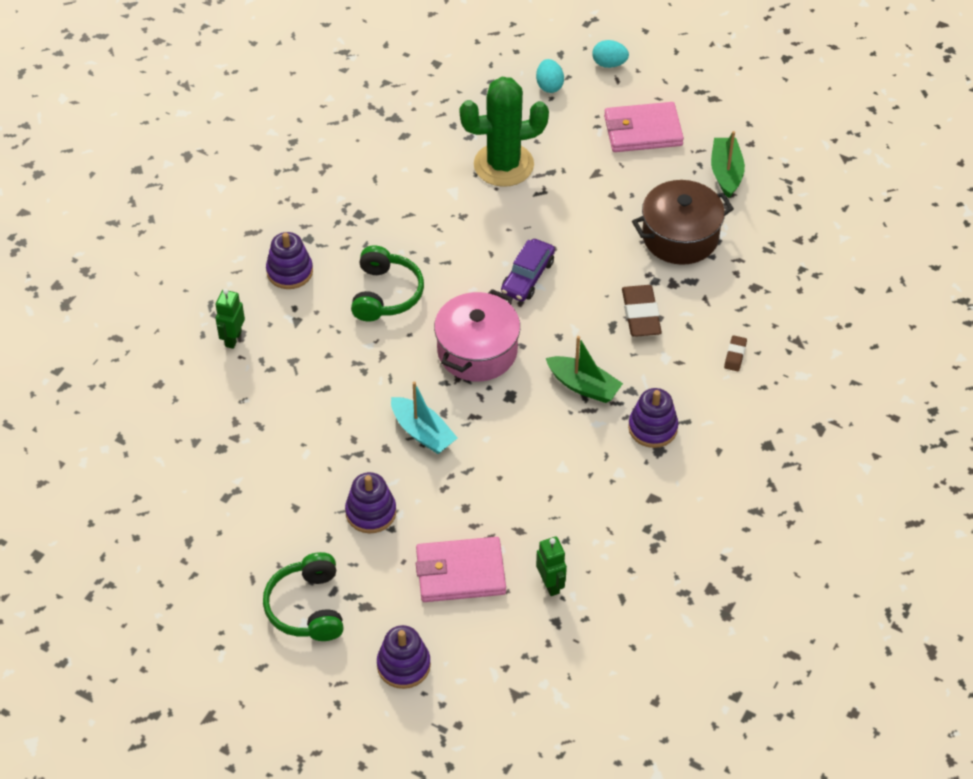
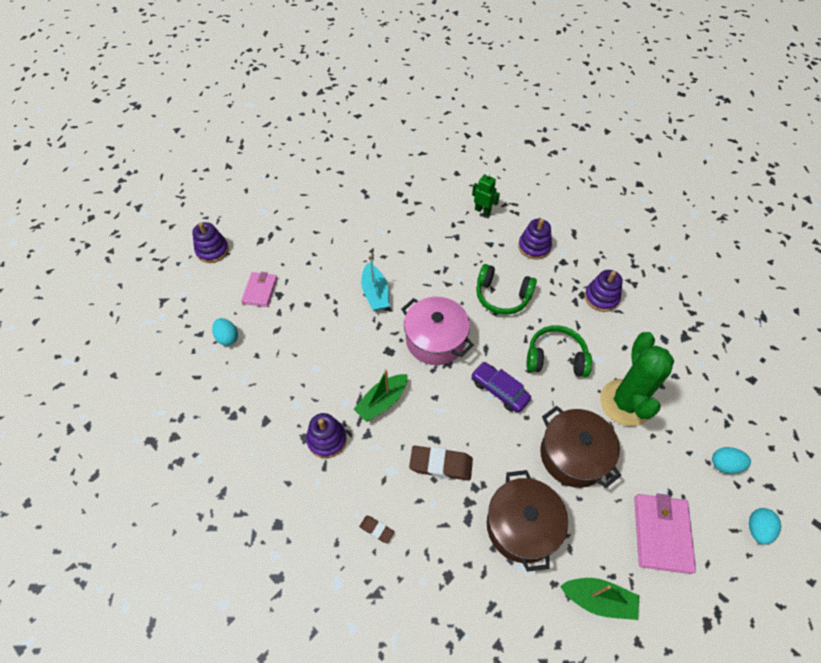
camera: 105 degrees right, 5 degrees up
(307, 607) = (273, 214): green headphones -> green headphones (556, 358)
(371, 512) = (324, 255): purple stacking toy -> purple stacking toy (601, 298)
(423, 432) = (375, 293): turquoise boat -> turquoise boat turned 75 degrees counterclockwise
(460, 573) = (260, 291): pink wallet -> pink wallet, size x0.66
(550, 584) = (227, 337): green robot -> turquoise egg
(585, 203) = (573, 455): none -> brown pot

